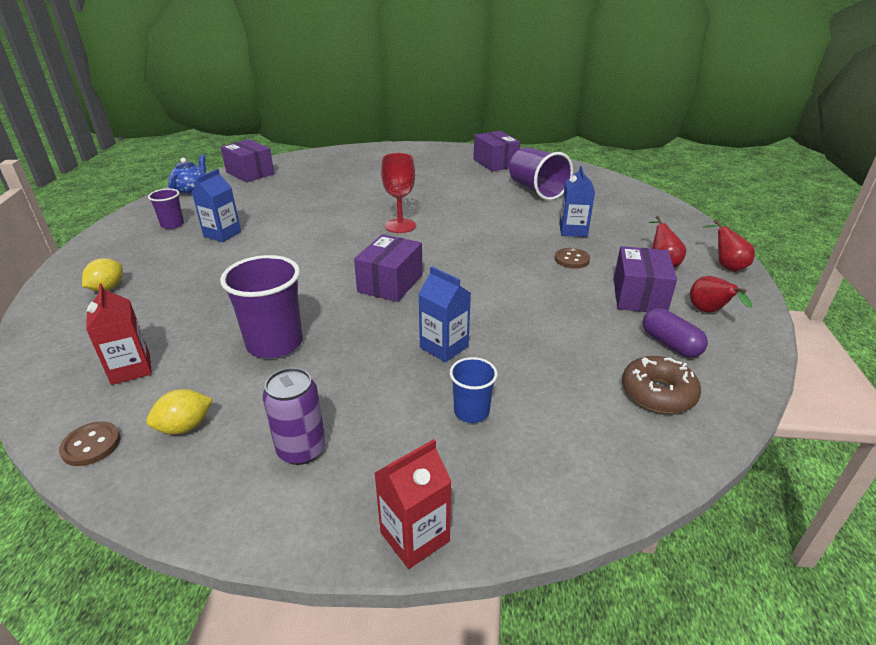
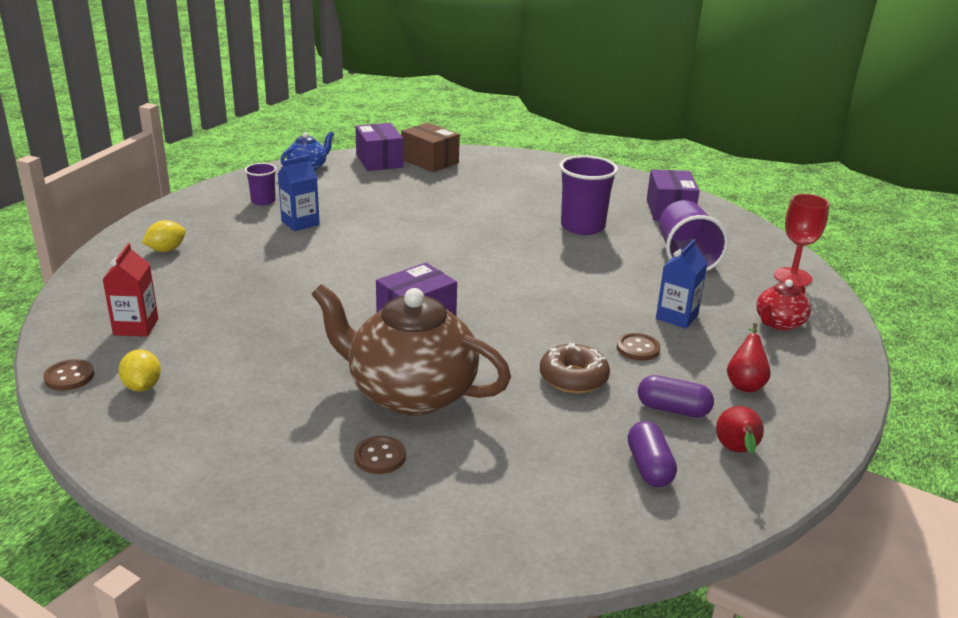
camera: 25 degrees right, 5 degrees down
(185, 427) = (142, 386): yellow lemon -> yellow lemon turned 75 degrees clockwise
(275, 343) = (263, 342): purple cup -> purple cup (582, 227)
(292, 165) = (430, 161): none -> brown box
(301, 449) = (214, 435): purple can -> none
(400, 226) = (483, 259): red goblet -> red goblet (792, 277)
(415, 537) = (243, 530): red carton -> none
(444, 347) = (410, 393): blue carton -> brown teapot
(471, 411) = (380, 457): blue cup -> brown button
(637, 218) = (779, 323): none -> red teapot
(639, 295) = (673, 409): purple box -> purple capsule
(658, 393) = (579, 506): brown donut -> brown donut (573, 378)
(726, 266) = (827, 411): red pear -> none

